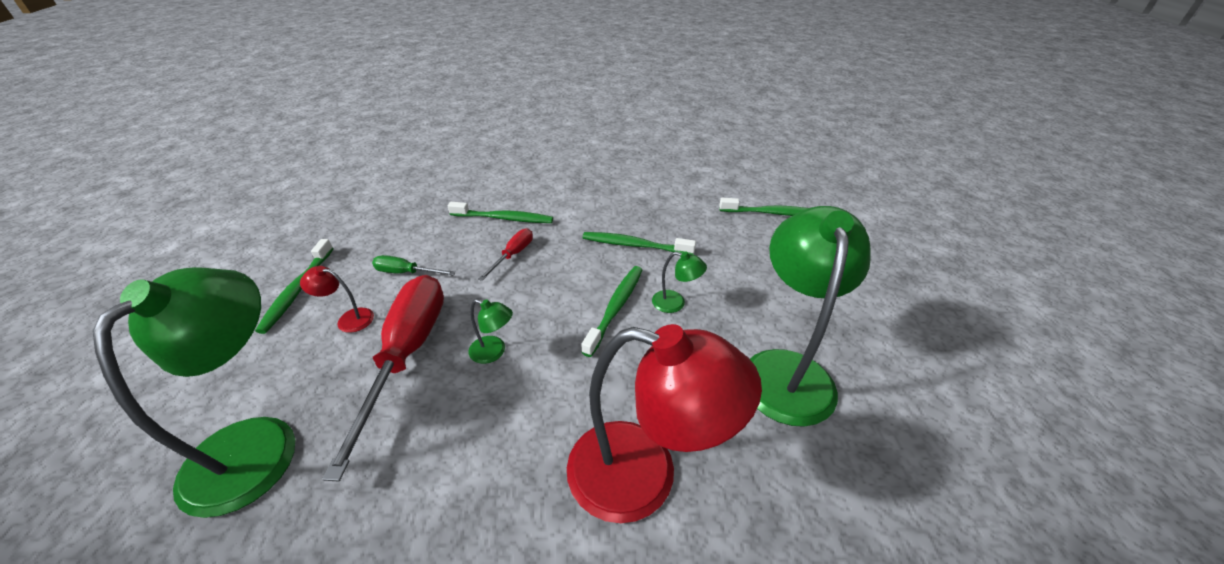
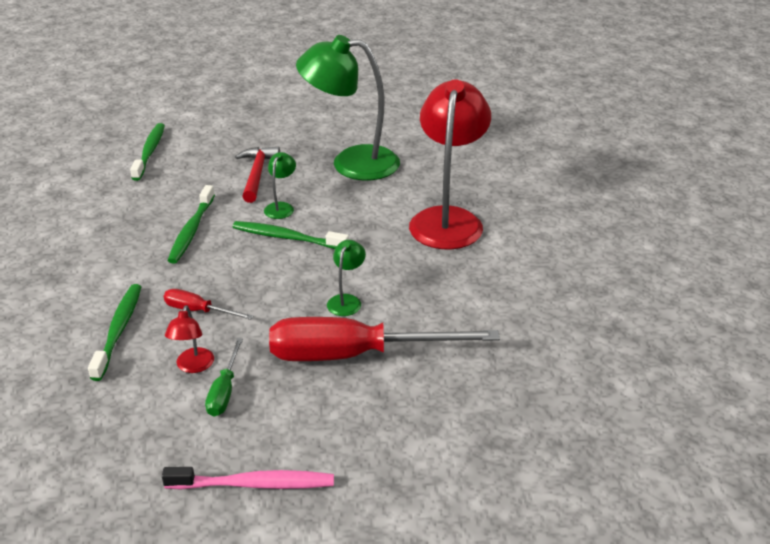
camera: 95 degrees left, 5 degrees down
(257, 443) = (467, 421): green lamp -> none
(297, 290) = (254, 484): green toothbrush -> pink toothbrush
(348, 319) = (306, 415): red lamp -> red lamp (193, 366)
(742, 284) = (257, 174): none -> red hammer

